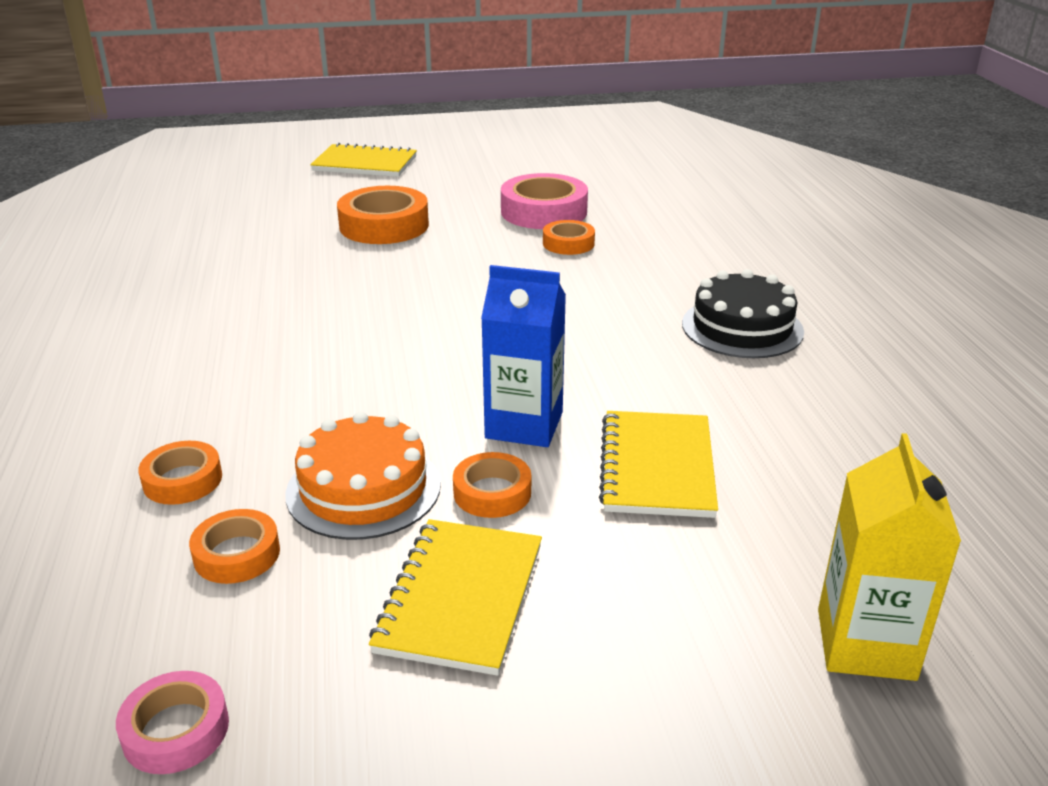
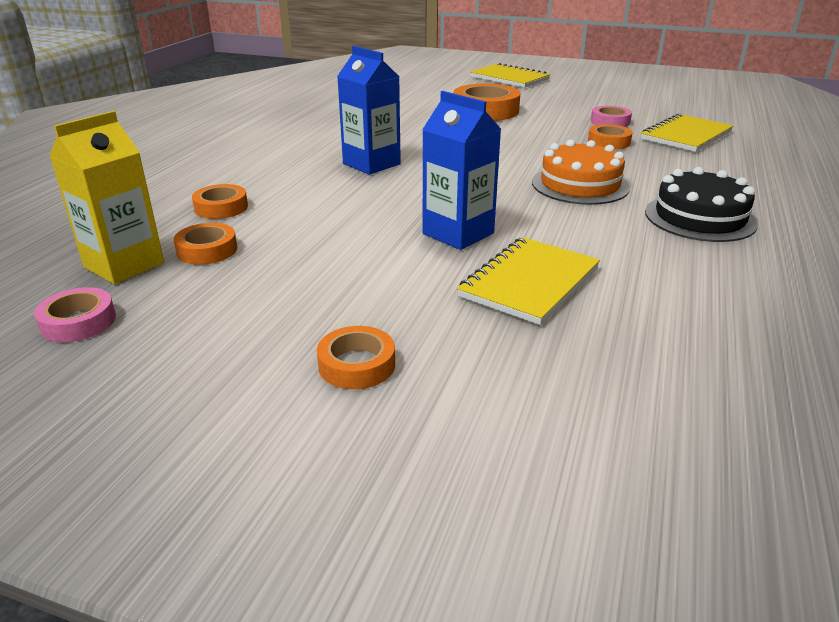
camera: 30 degrees right, 0 degrees up
(319, 349) = (371, 164): none -> blue carton
(363, 489) = (315, 239): orange cake -> orange cake (580, 185)
(460, 598) = (306, 313): yellow notebook -> yellow notebook (686, 136)
(492, 492) = (393, 264): orange tape -> orange tape (357, 365)
(544, 212) = (610, 122): pink tape -> pink tape, size x0.56
(865, 644) = (579, 448): yellow carton -> yellow carton (124, 265)

